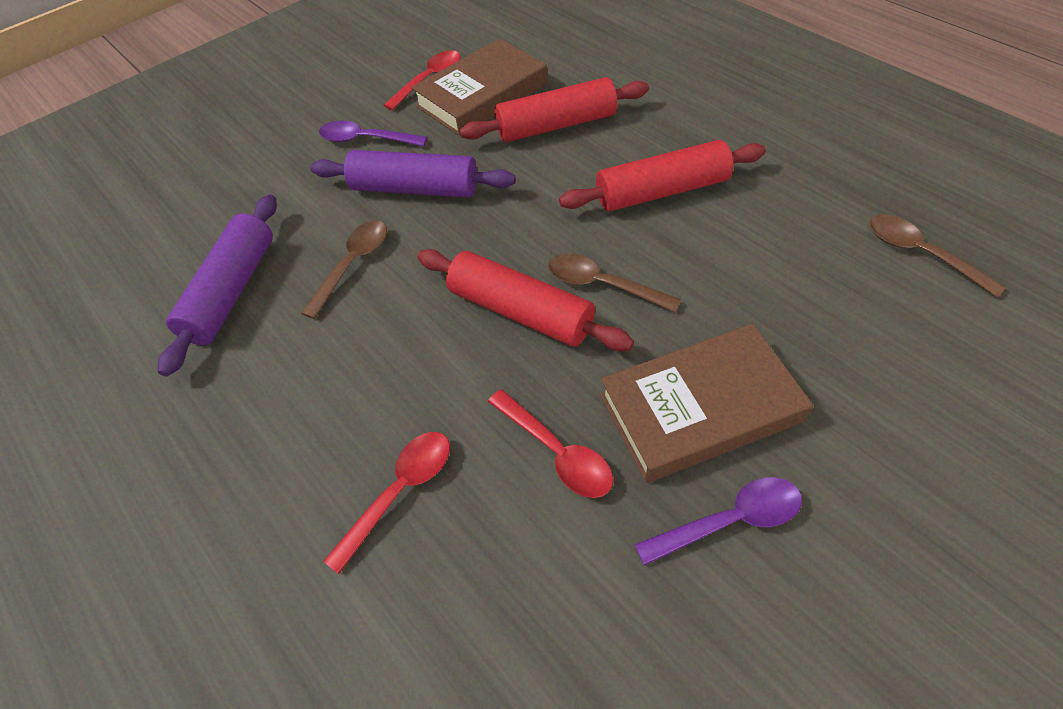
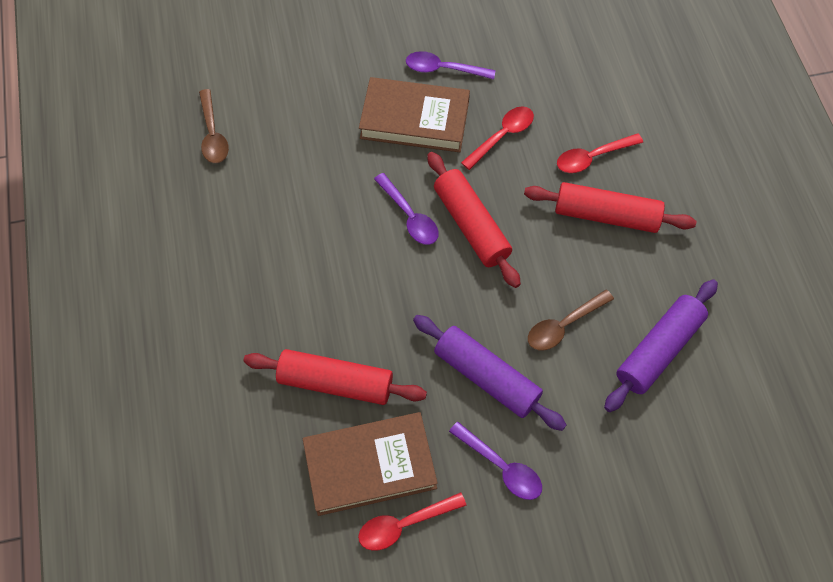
camera: 155 degrees left, 10 degrees up
(556, 452) = (502, 136): red spoon -> red spoon turned 60 degrees clockwise
(602, 285) = (409, 216): brown spoon -> purple spoon
(661, 191) = (314, 266): red rolling pin -> red rolling pin (606, 215)

